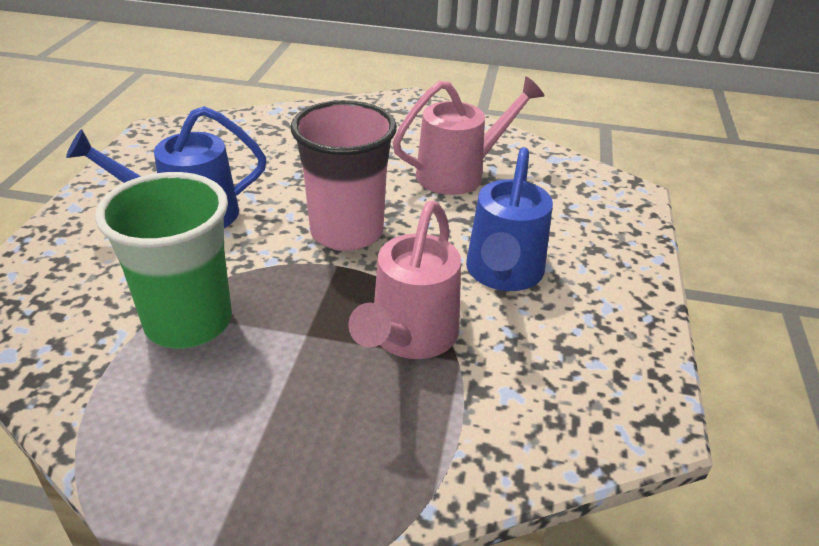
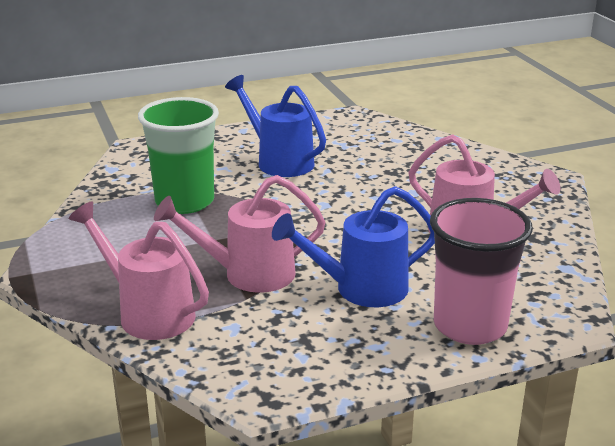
camera: 60 degrees right, 10 degrees down
(346, 232) = (331, 216): pink cup -> pink cup (470, 326)
(424, 458) = (148, 312): none -> pink watering can

